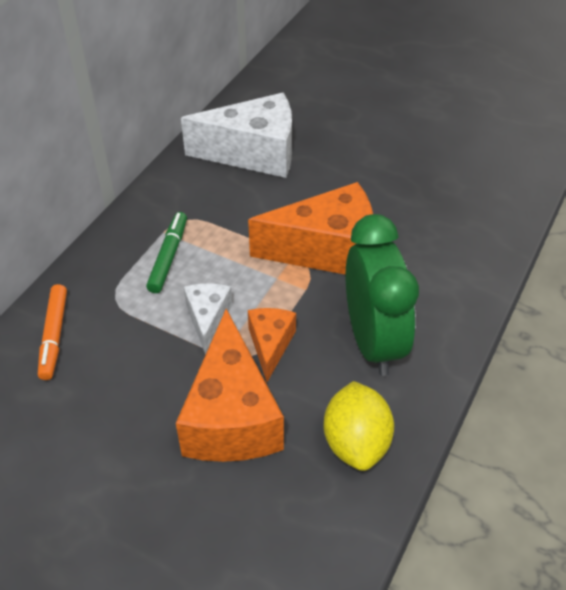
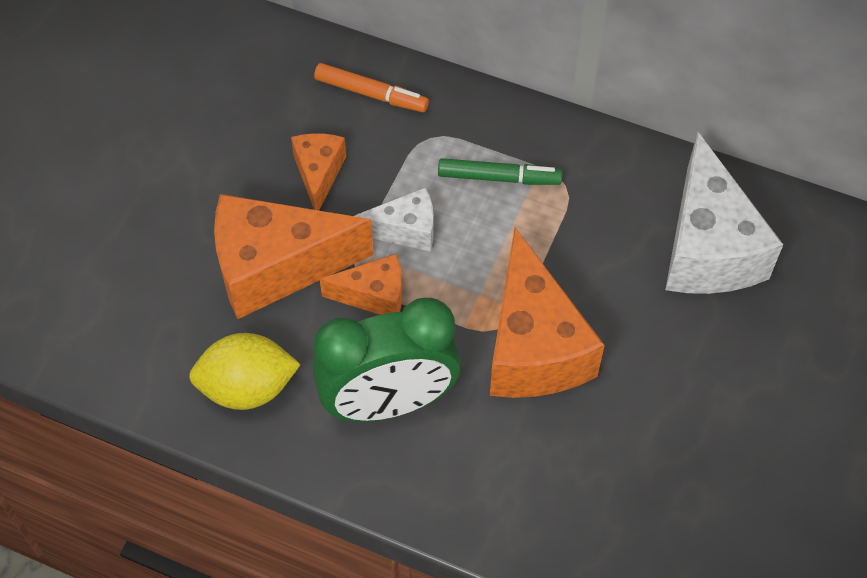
camera: 85 degrees right, 10 degrees up
(54, 336) = (371, 94): orange marker -> orange marker turned 150 degrees counterclockwise
(134, 379) = (319, 174): none -> orange cheese

